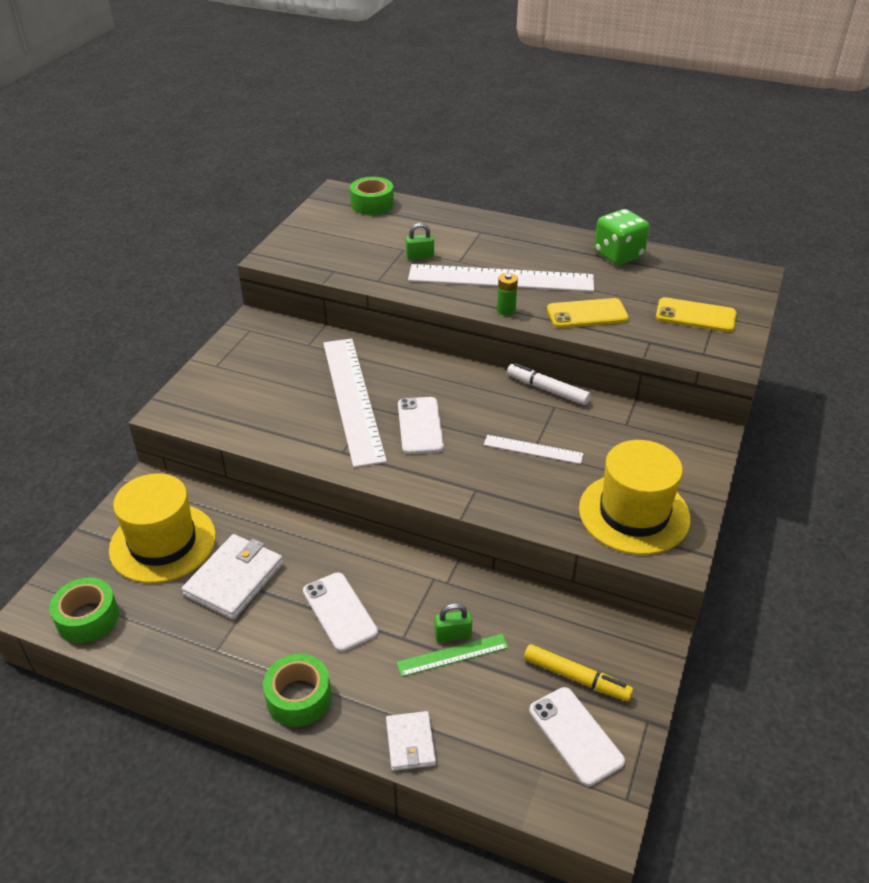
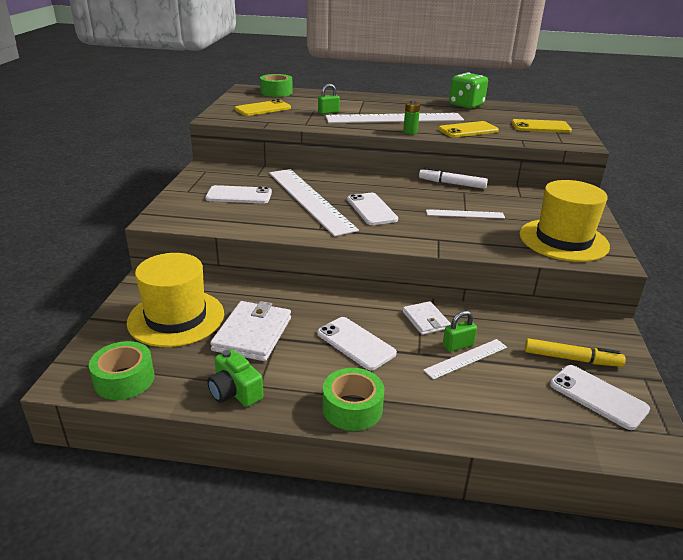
camera: 15 degrees left, 10 degrees down
(189, 653) = (235, 391): none -> green camera
(272, 381) = (239, 195): none -> white phone
(338, 242) = (263, 109): none -> yellow phone
(410, 743) = (468, 425): white wallet -> white wallet (425, 320)
(452, 655) = (466, 358): green ruler -> white ruler

